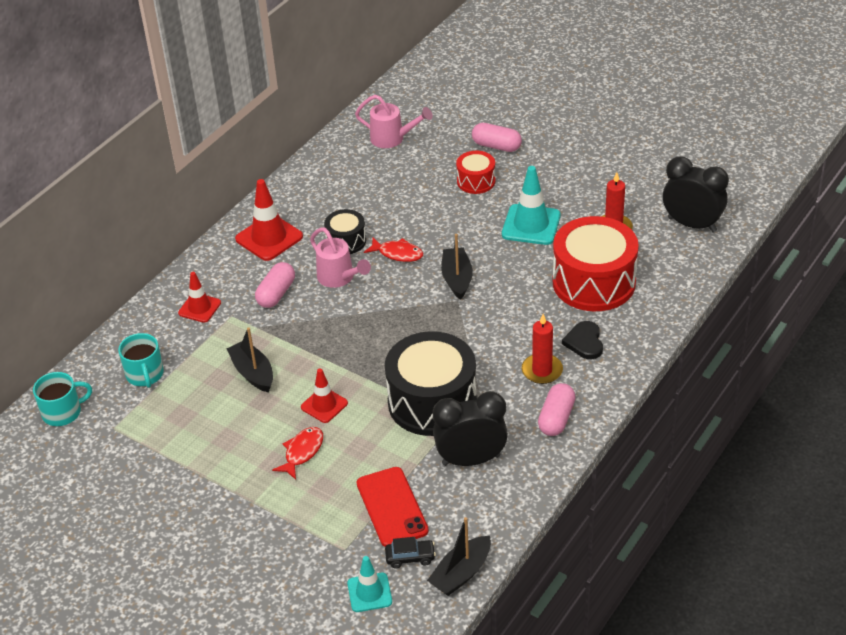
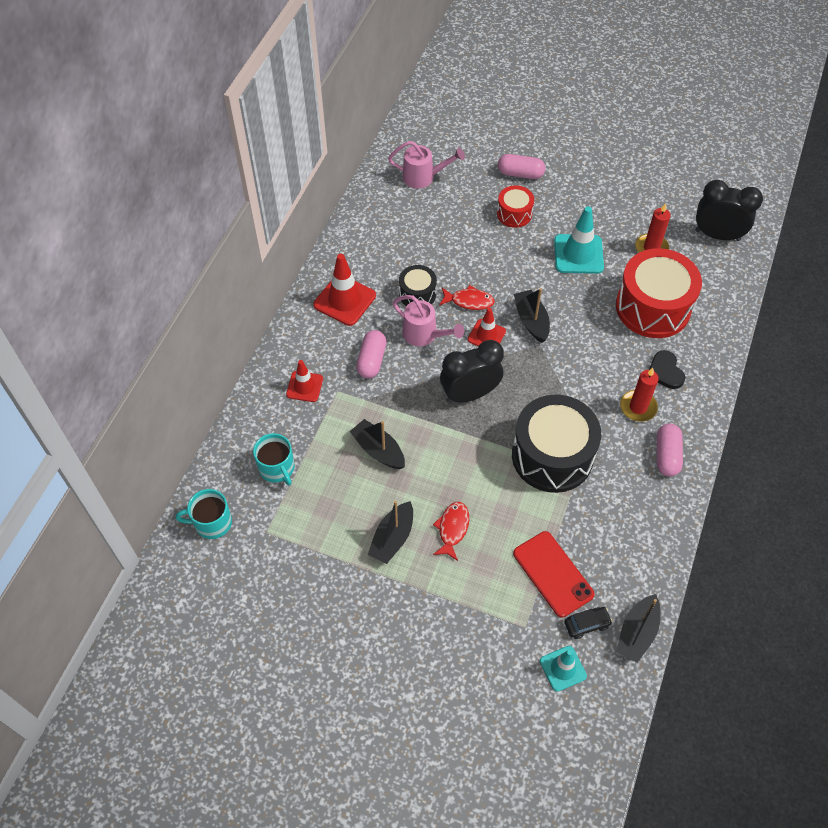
camera: 15 degrees left, 15 degrees up
(63, 412) = (212, 522): turquoise mug -> turquoise mug turned 150 degrees counterclockwise
(237, 451) = (392, 538): none -> black boat
(324, 405) = (456, 475): red traffic cone -> red traffic cone (486, 335)
(471, 460) = (606, 511): black clock -> black clock (470, 394)

